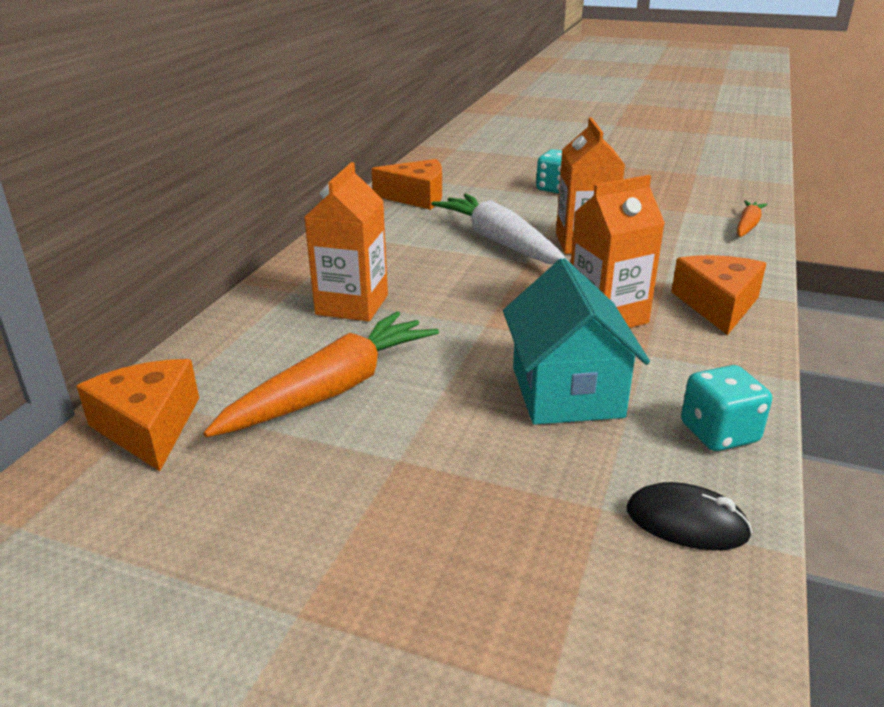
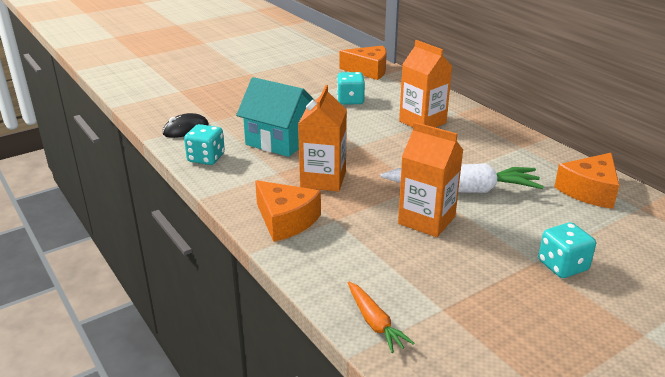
camera: 125 degrees right, 0 degrees up
(332, 389) = (350, 100): orange carrot -> turquoise dice

